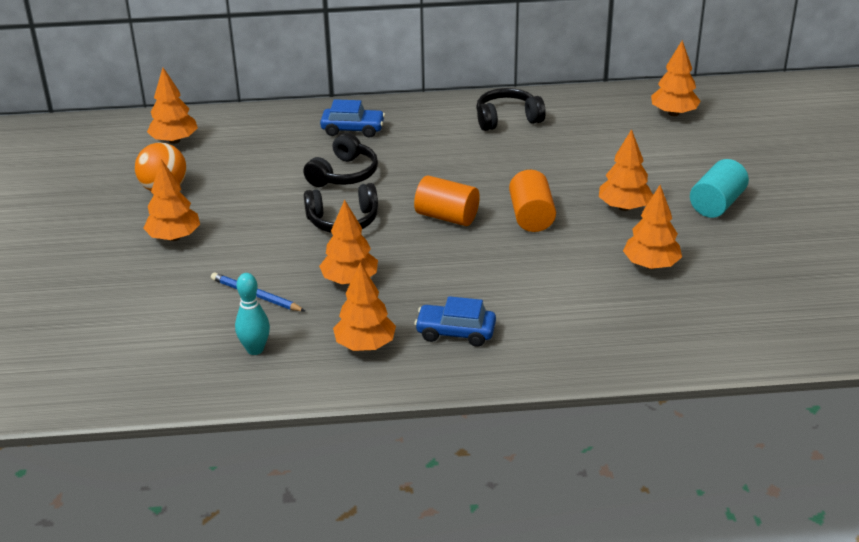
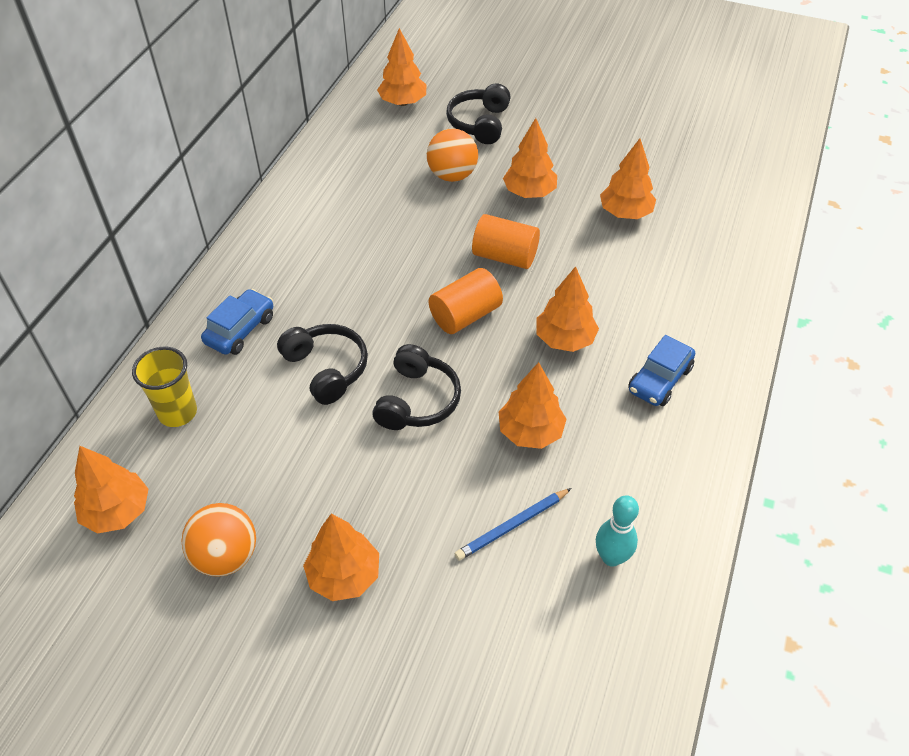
camera: 65 degrees left, 15 degrees up
(263, 132) = (177, 412): none -> yellow cup
(365, 345) = (647, 457): orange tree -> orange tree (564, 339)
(507, 119) = (322, 206): black headphones -> black headphones (479, 123)
(605, 164) = (452, 175): none -> orange ball
(716, 204) = (560, 139): turquoise cylinder -> none

